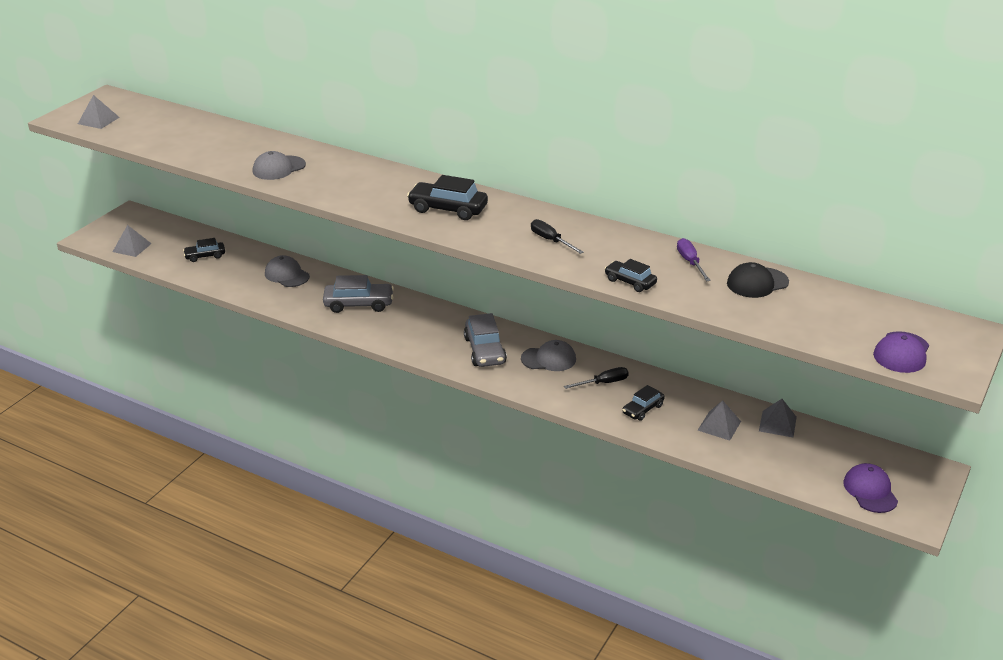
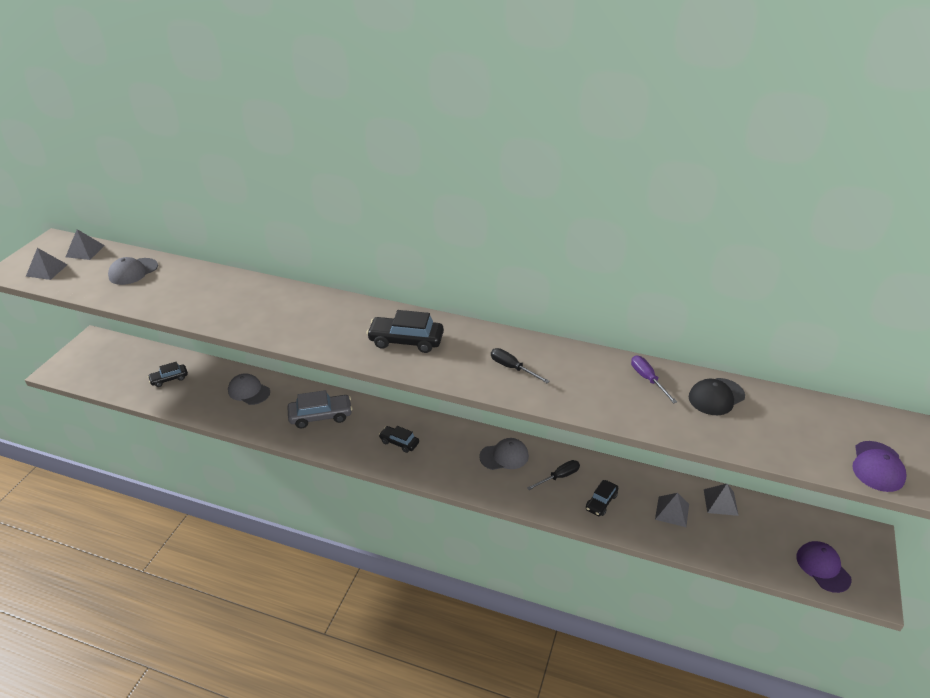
camera: 10 degrees left, 5 degrees up
(132, 247) = (98, 377): grey pyramid -> grey pyramid (85, 251)
(278, 168) = (233, 309): grey cap -> grey cap (133, 271)
(485, 350) = (445, 454): grey car -> none
(630, 282) = (601, 410): black car -> black car (399, 442)

